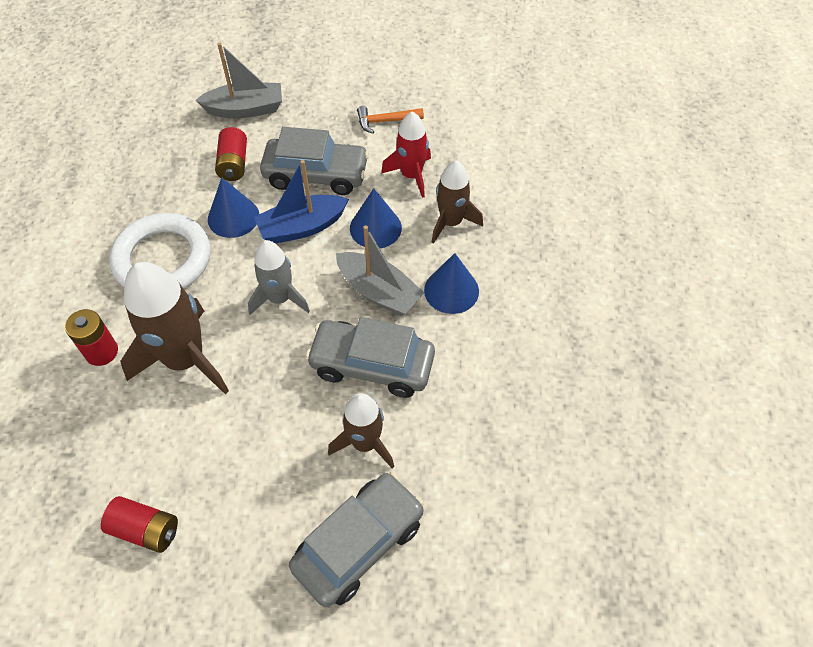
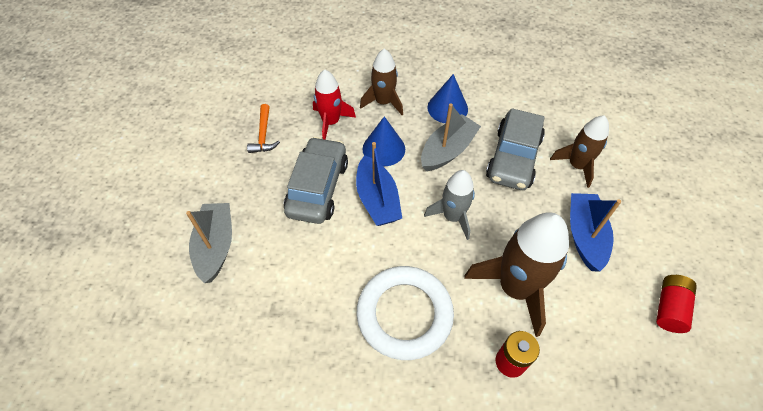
camera: 85 degrees left, 0 degrees up
(233, 217) = (359, 254): blue cone -> none
(234, 164) = (291, 255): red battery -> none
(252, 441) = (584, 236): none -> blue boat
(359, 543) = (649, 172): grey car -> none

